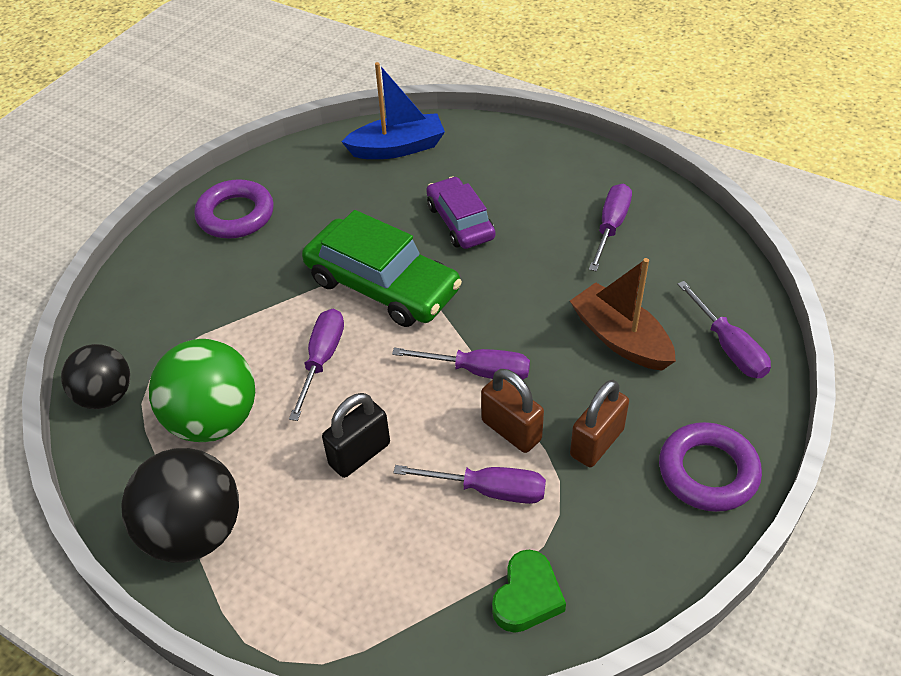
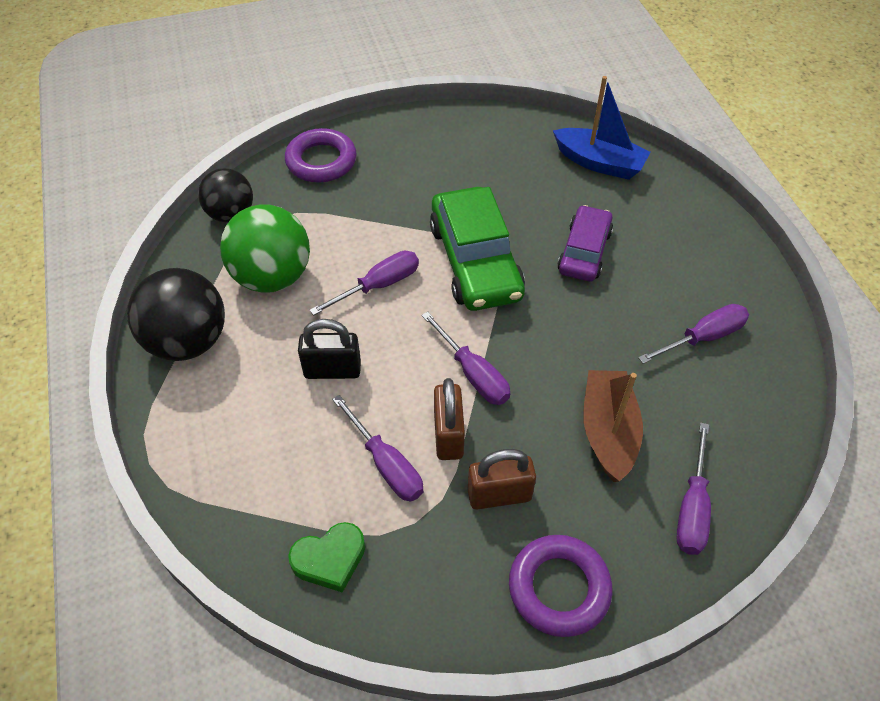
camera: 40 degrees right, 5 degrees up
(235, 215) = (432, 142): purple ring -> purple ring (321, 161)

